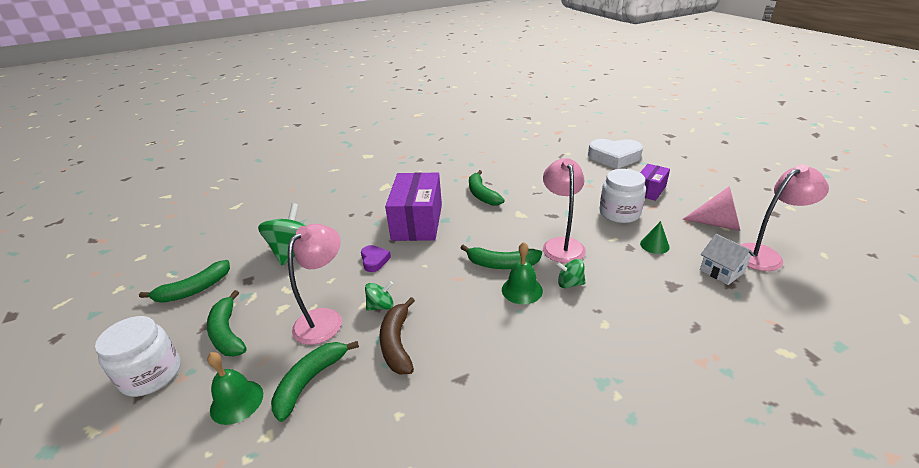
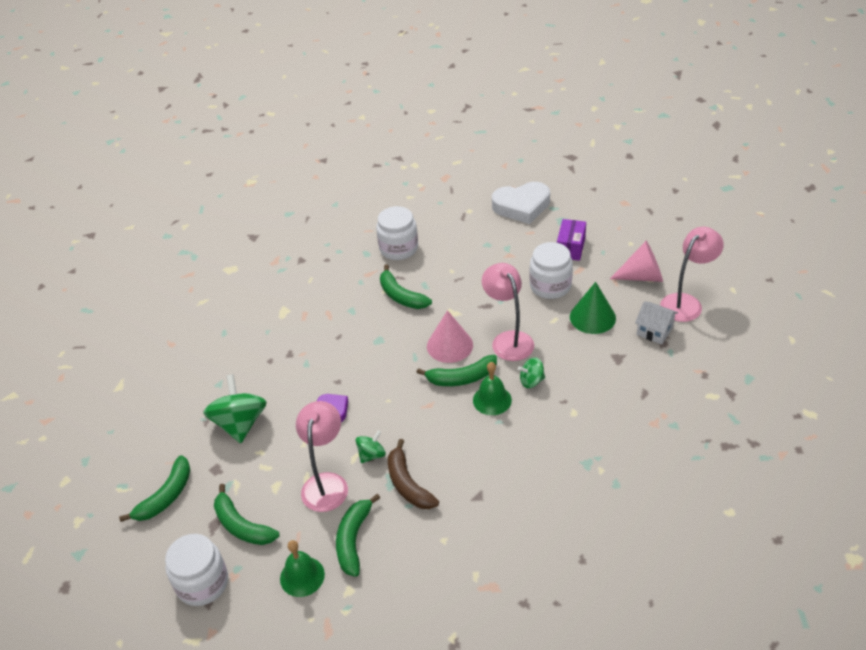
camera: 20 degrees left, 10 degrees up
(417, 222) = (351, 351): purple box -> none
(498, 165) = (398, 248): none -> white jar
(504, 237) = (449, 345): none -> pink cone
(654, 245) = (592, 317): green cone -> green cone, size x1.70

